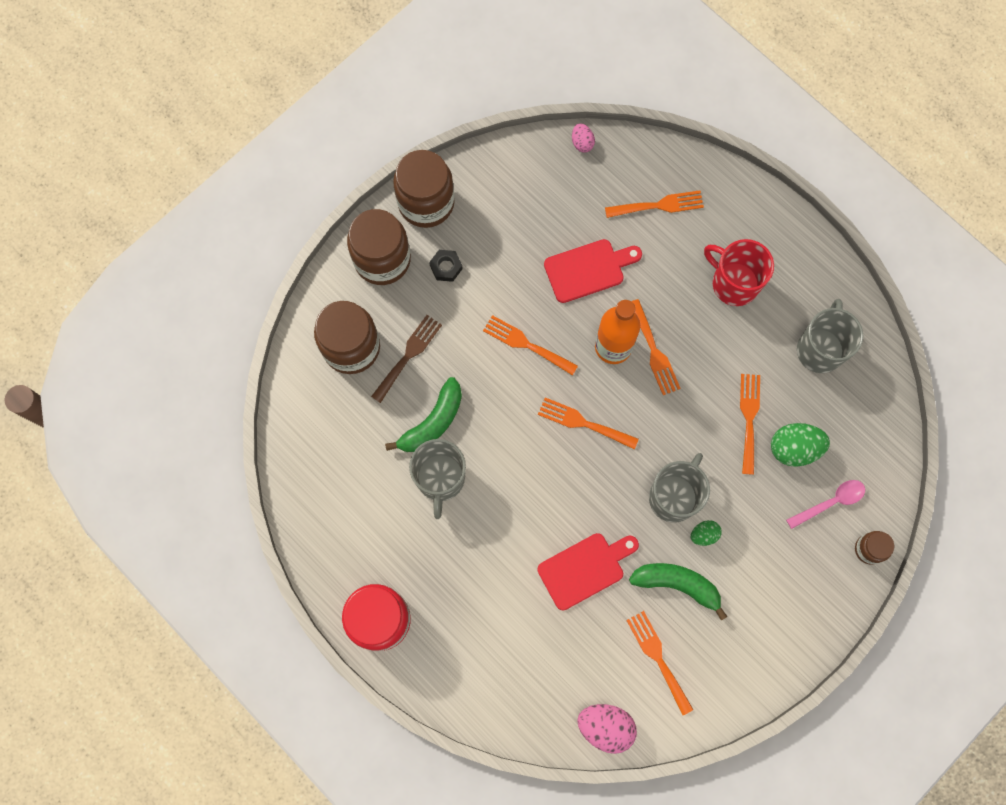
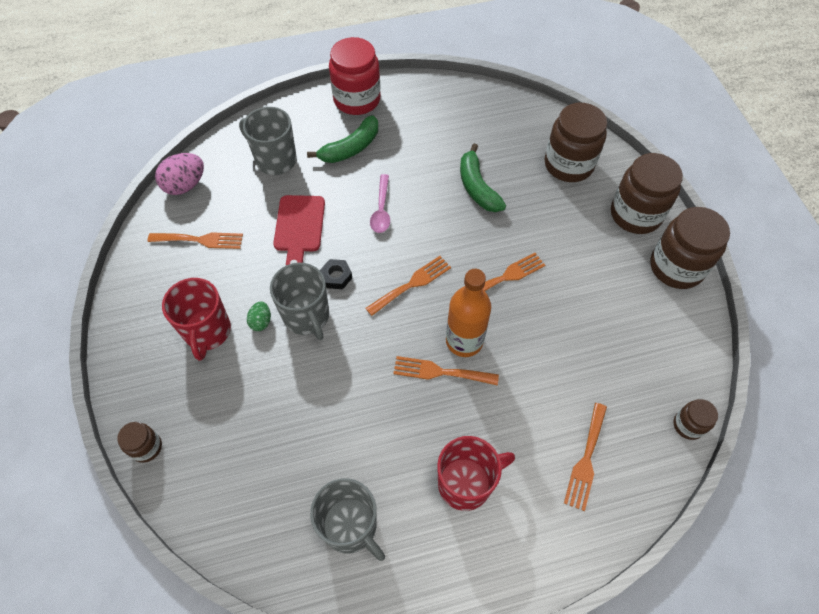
camera: 120 degrees right, 15 degrees down
(408, 355) = (541, 196): brown fork -> none
(440, 479) = (430, 172): grey mug -> grey mug (275, 160)
(446, 267) = (606, 254): black nut -> black nut (336, 276)
(582, 143) = (688, 425): pink egg -> brown jar
(588, 270) = (549, 360): red cutting board -> none
(677, 585) = (239, 281): green banana -> green banana (350, 148)
(743, 576) = (207, 331): none -> red mug
(749, 418) = (329, 416): orange fork -> none
(794, 448) = (276, 439): green egg -> none
(830, 502) = (209, 440): pink spoon -> pink spoon (381, 210)

